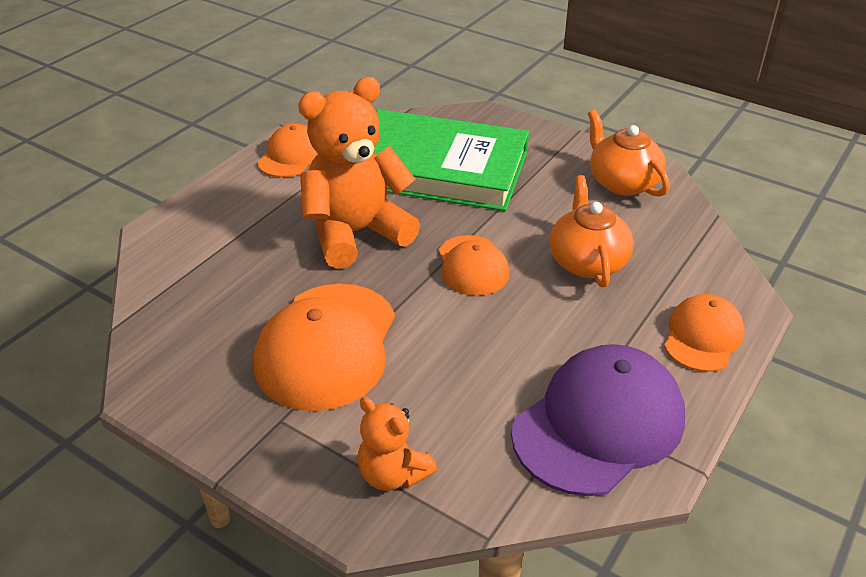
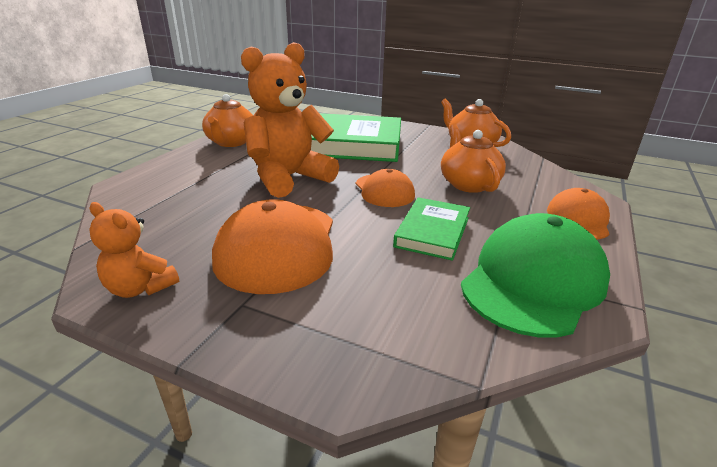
camera: 10 degrees left, 10 degrees down
(291, 156) = (231, 142): orange cap -> orange teapot
(393, 474) = (364, 338): orange teddy bear -> orange teddy bear (140, 288)
(510, 341) = (432, 232): none -> green book
(598, 424) = (533, 281): purple cap -> green cap

